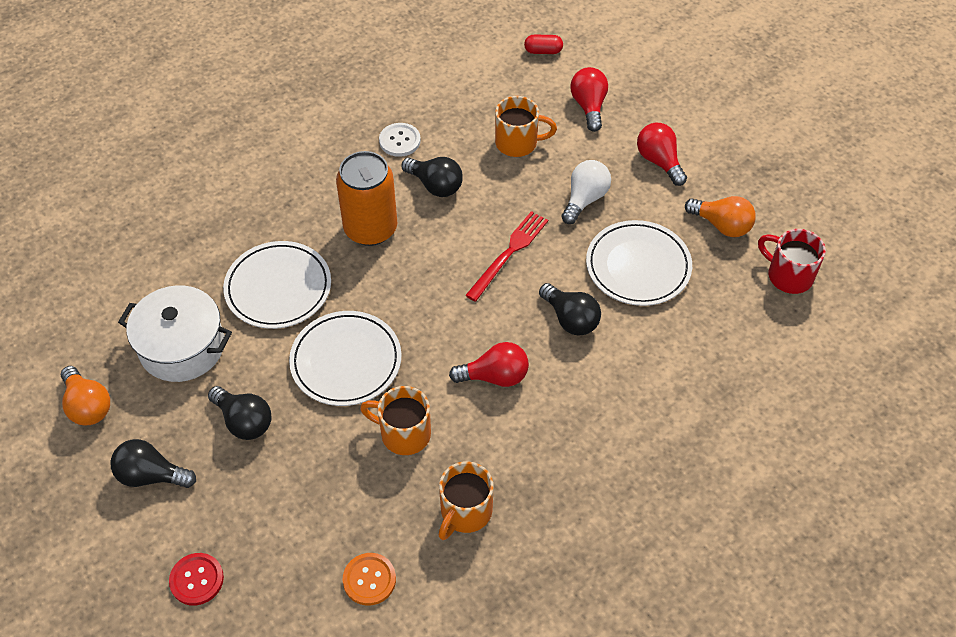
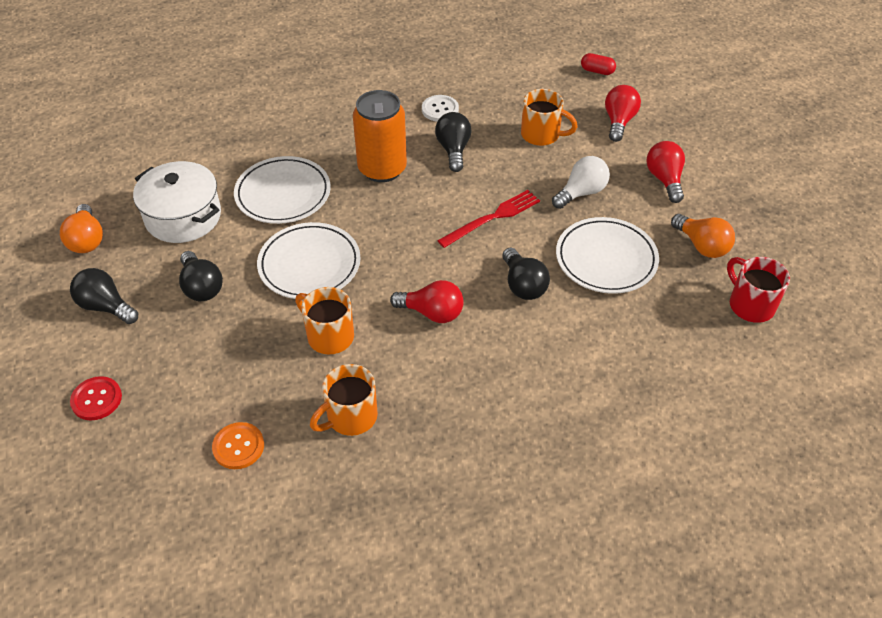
camera: 20 degrees right, 5 degrees down
(435, 185) = (453, 150): black light bulb -> black light bulb turned 150 degrees counterclockwise

